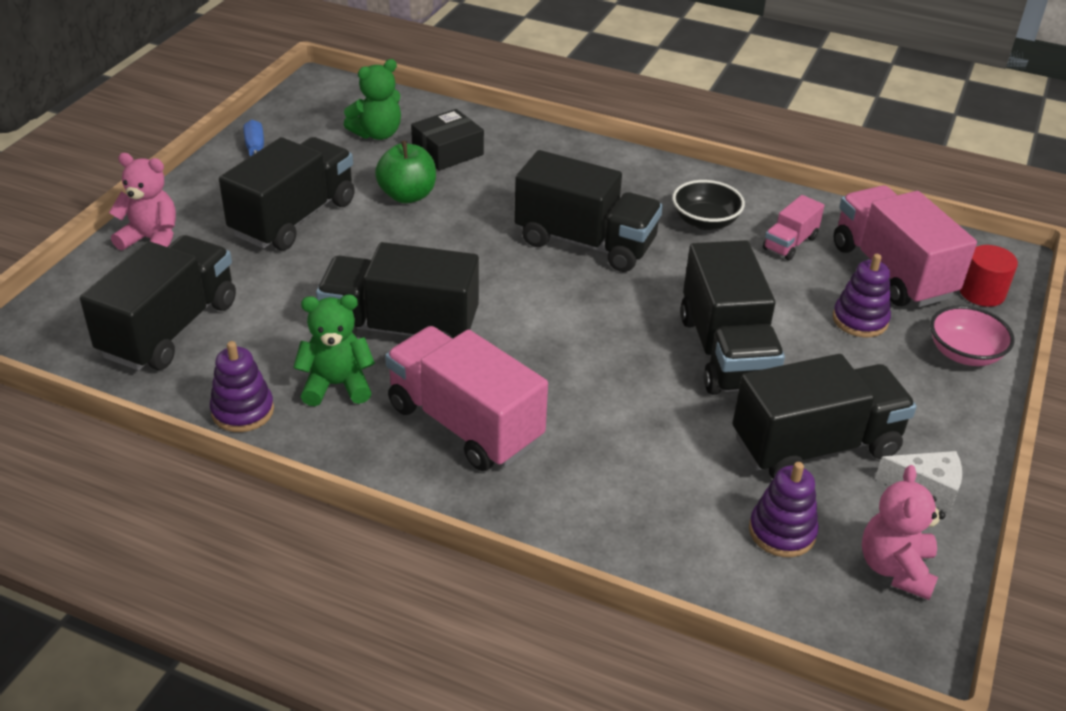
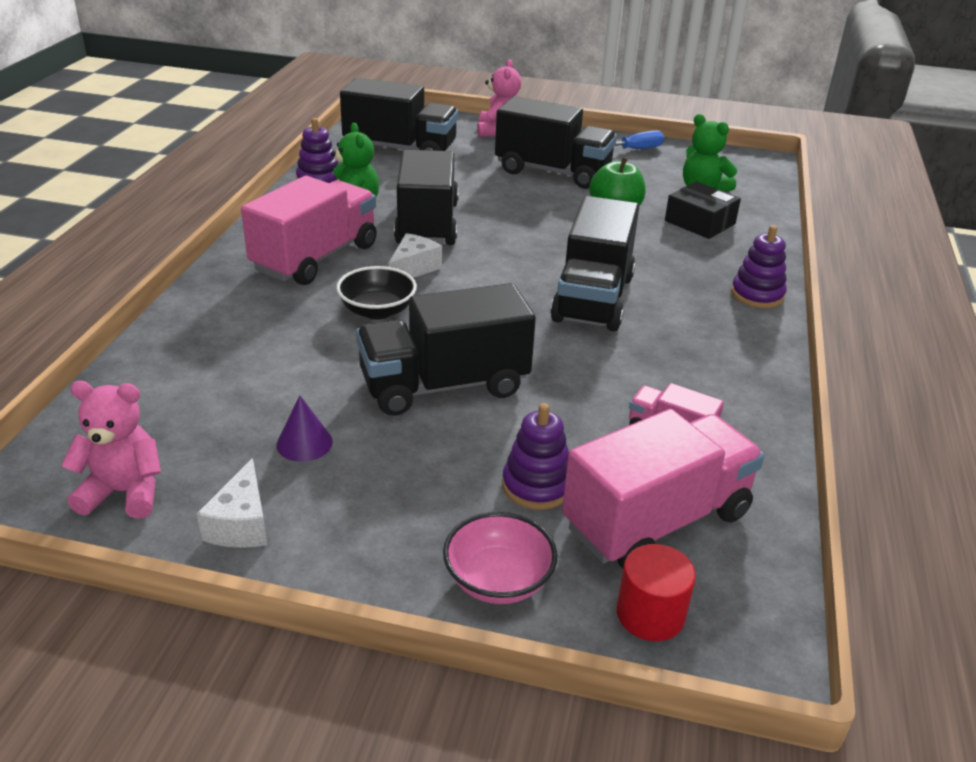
camera: 80 degrees right, 5 degrees down
(505, 349) = (413, 269): none -> white cheese
(705, 221) = (677, 370): black bowl -> black bowl (377, 311)
(782, 532) = (182, 419): purple stacking toy -> purple stacking toy (757, 295)
(815, 446) = (304, 443): black truck -> purple cone

